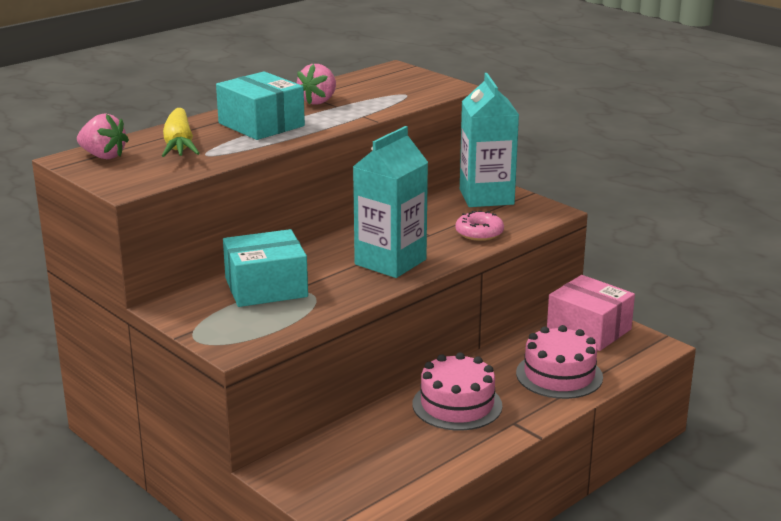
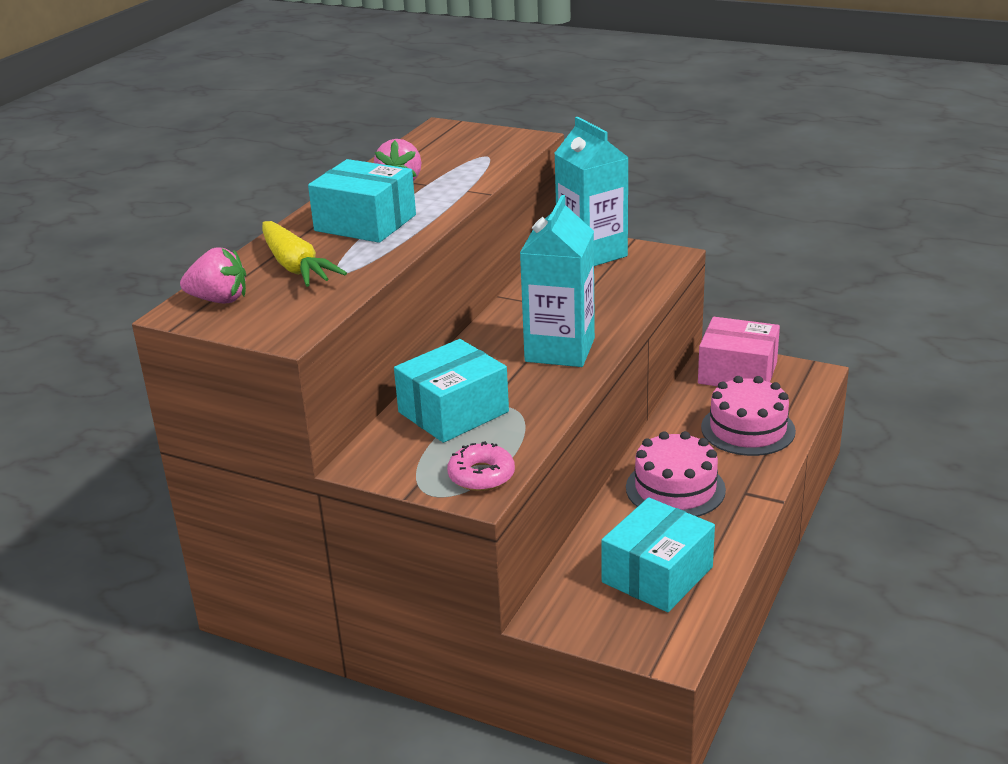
camera: 20 degrees left, 5 degrees up
(386, 464) = (657, 575): none -> turquoise box
(479, 233) = (621, 296): pink donut -> pink donut (481, 475)

